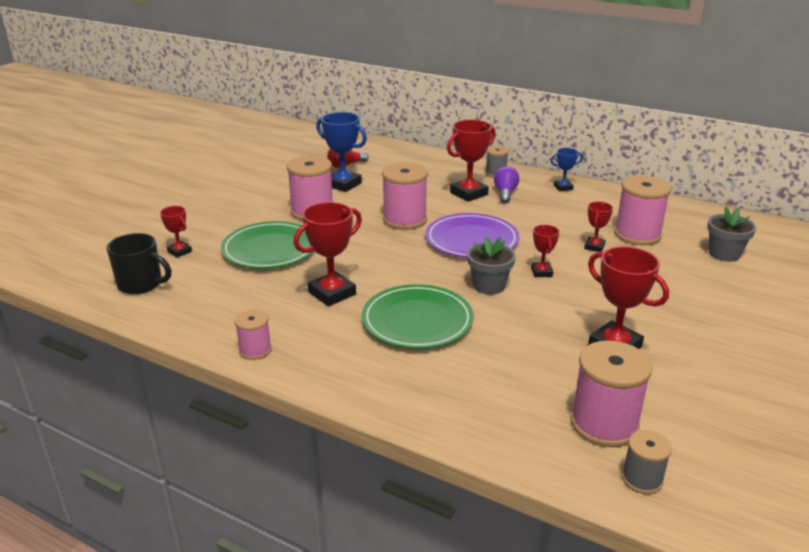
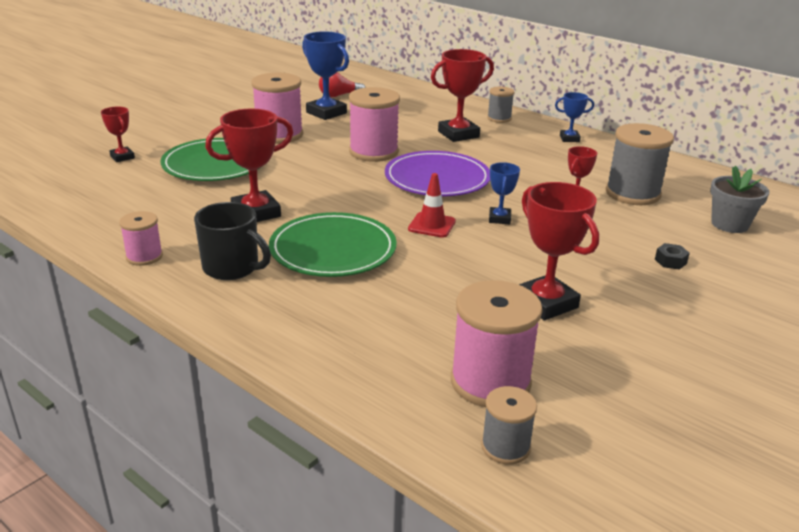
camera: 10 degrees right, 0 degrees up
(141, 284) = (66, 182): black mug -> black mug (232, 268)
(489, 286) = (432, 225): grey flower pot -> red traffic cone
(505, 193) = (499, 138): purple light bulb -> none
(541, 272) = (499, 219): red trophy -> blue trophy
(637, 235) = (632, 193): pink spool -> grey spool
(693, 294) = (670, 261): none -> black nut

